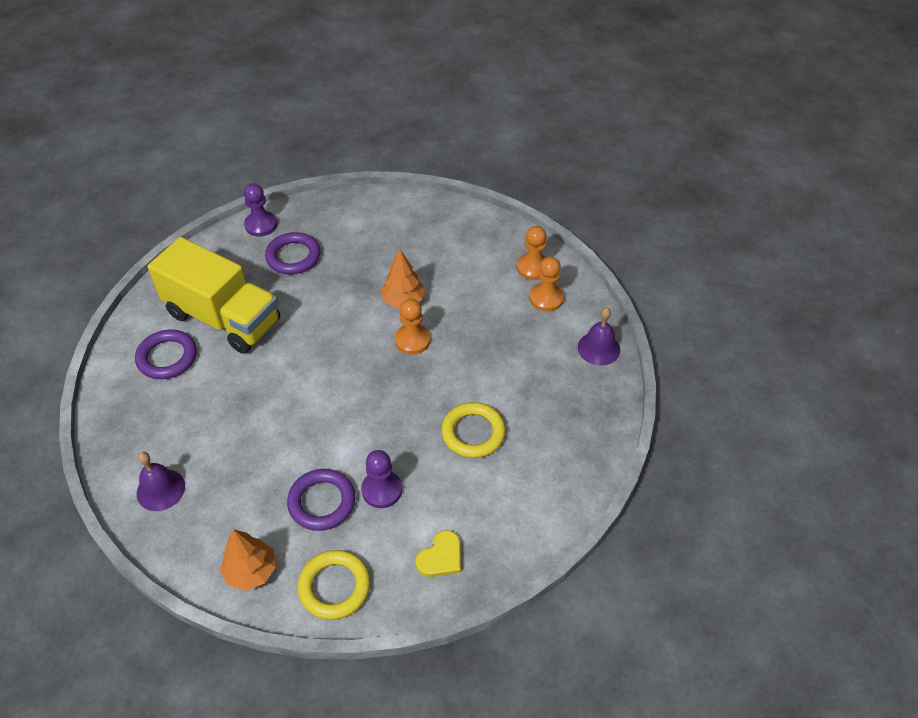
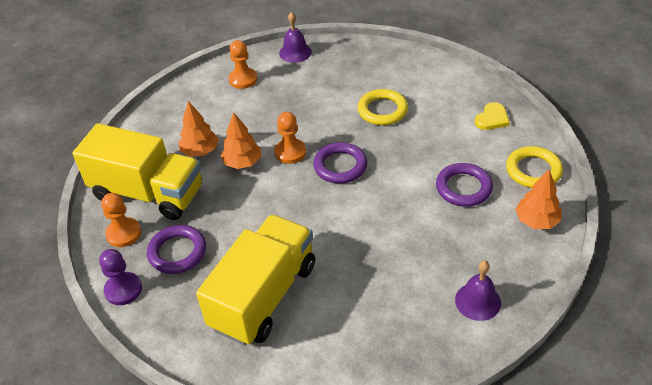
camera: 90 degrees left, 5 degrees down
(167, 357) = (320, 335): purple ring -> purple ring (340, 166)
(374, 231) = (148, 193): none -> yellow truck
(381, 490) = (444, 155): purple pawn -> none
(427, 266) = (200, 151): none -> orange tree
(441, 557) = (492, 118): yellow heart -> yellow heart turned 90 degrees clockwise
(533, 267) = (207, 88): orange pawn -> orange pawn (124, 233)

